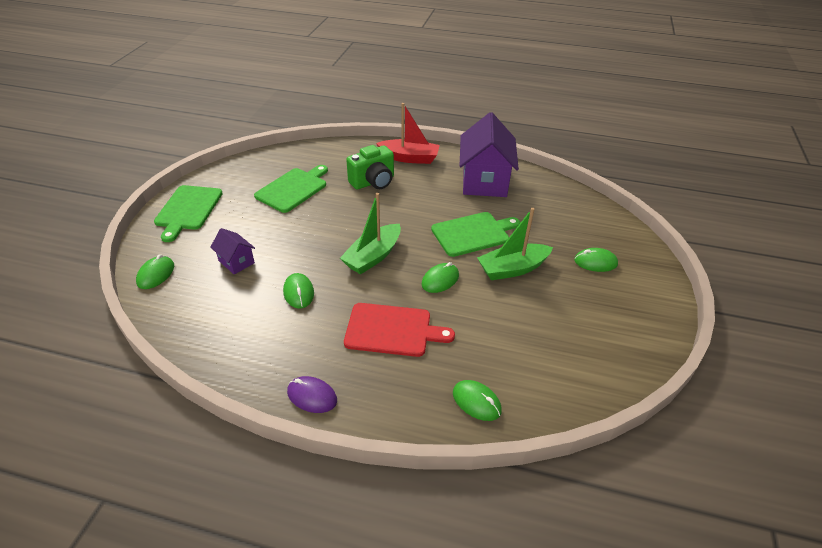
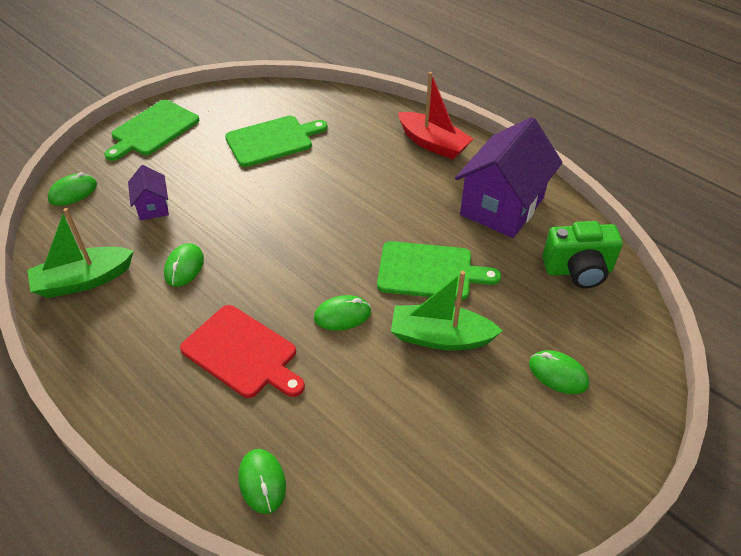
camera: 30 degrees right, 5 degrees up
(312, 396) = (108, 390): purple mouse -> none
(373, 182) = (365, 162): green camera -> green camera (578, 270)
(373, 256) = (292, 255): green boat -> green boat (83, 280)

